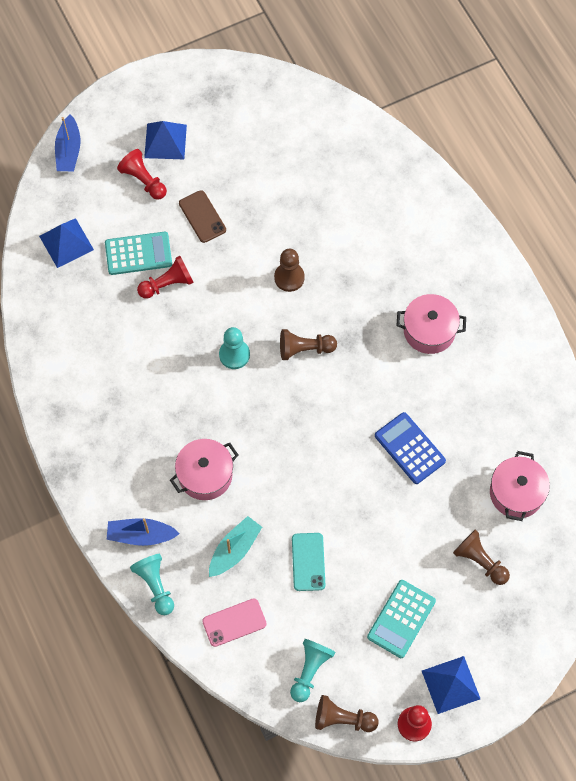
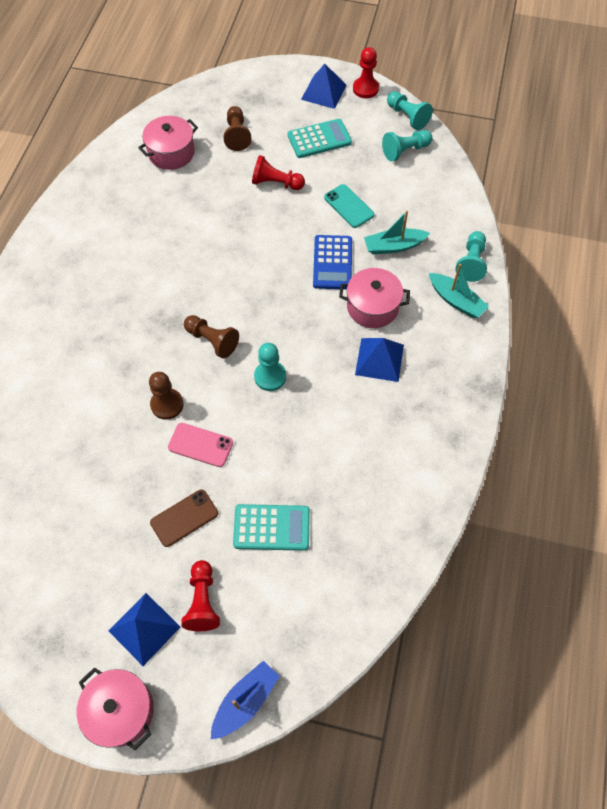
camera: 140 degrees left, 5 degrees down
(66, 242) = (329, 594): blue pyramid -> blue pyramid (379, 359)
(138, 254) = (271, 527): turquoise calculator -> turquoise calculator turned 150 degrees clockwise
(141, 535) = (456, 301): blue boat -> turquoise boat
(167, 284) = (271, 478): red pawn -> red pawn (276, 183)
(202, 216) = (184, 518): brown phone -> brown phone turned 45 degrees clockwise
(234, 622) = (432, 206): pink phone -> pink phone (200, 445)
(308, 562) = (349, 206): turquoise phone -> turquoise phone turned 75 degrees counterclockwise
(343, 719) = (407, 116): brown pawn -> turquoise pawn
(410, 448) = (209, 223): blue calculator -> blue calculator (332, 262)
(429, 331) = (109, 286): pink pot -> pink pot (120, 710)

